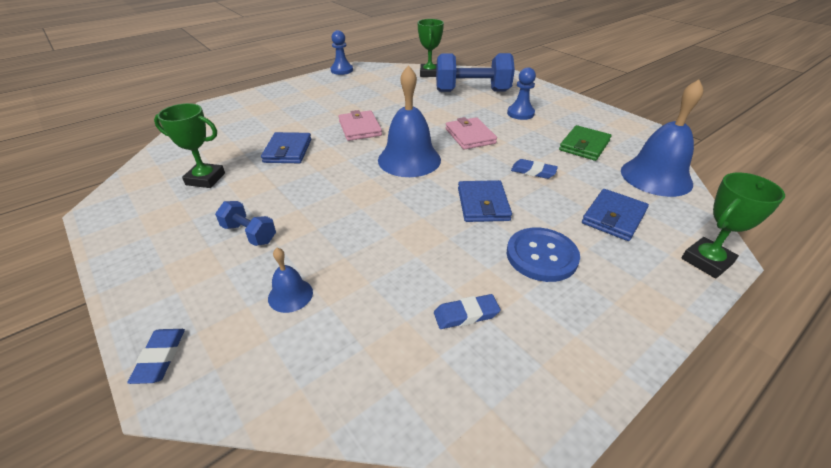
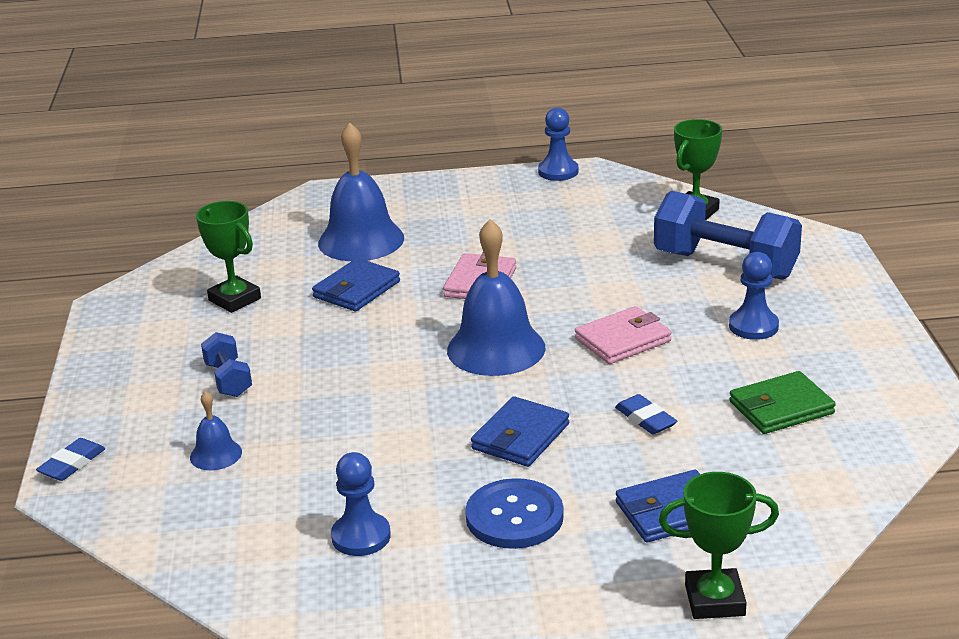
camera: 35 degrees right, 10 degrees down
(466, 314) = (361, 536): blue eraser -> blue pawn
(470, 136) = (623, 340): pink wallet -> pink wallet turned 45 degrees clockwise
(656, 177) = (823, 486): blue bell -> blue bell (361, 240)

